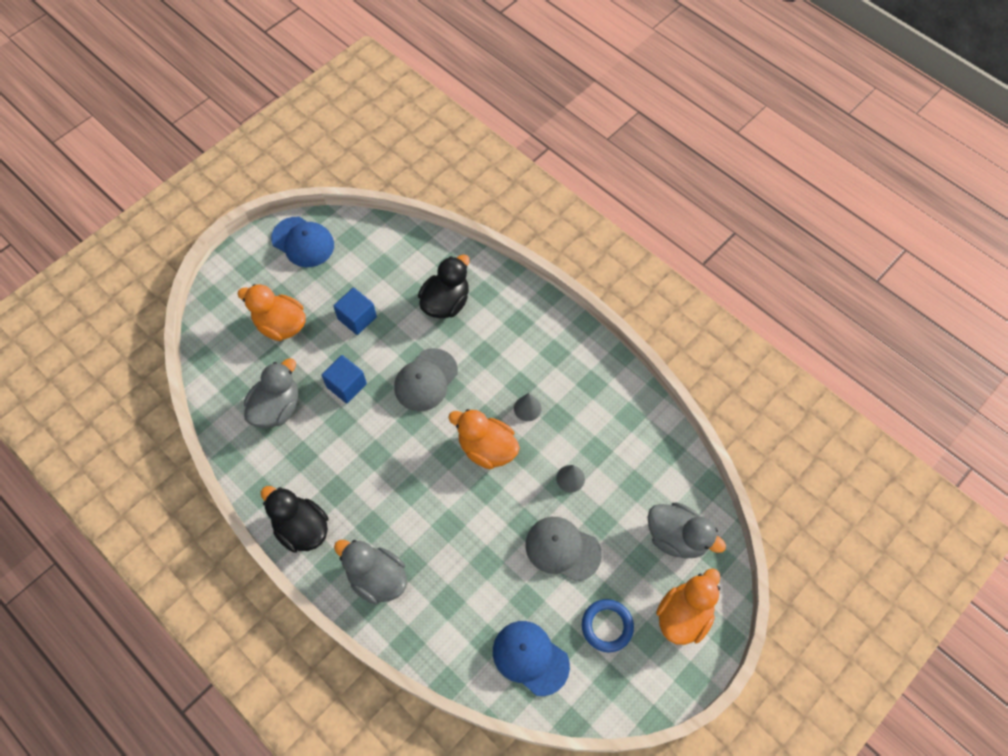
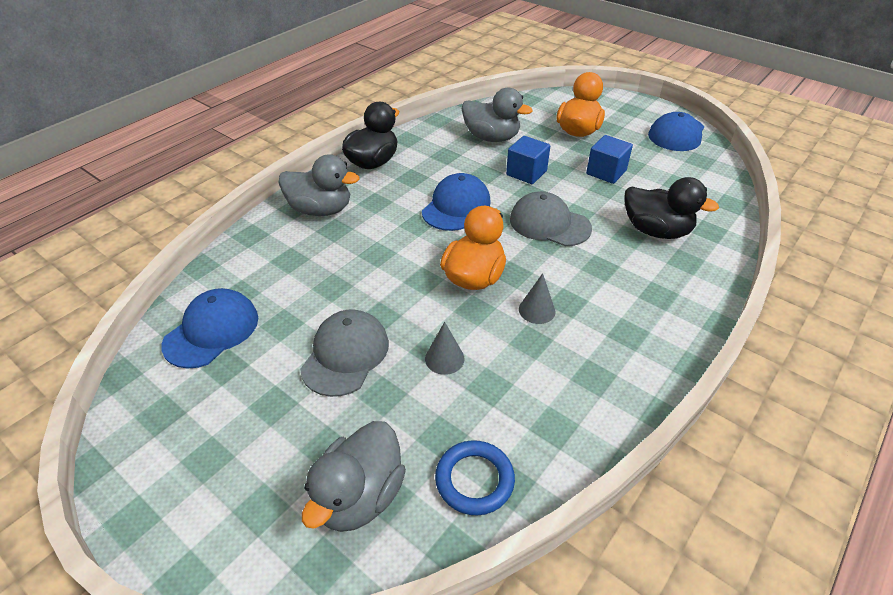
camera: 85 degrees right, 20 degrees down
(377, 578) = (321, 210): grey duck -> grey duck turned 75 degrees clockwise
(390, 453) = (456, 206): none -> blue cap
(607, 626) = (235, 407): blue ring -> blue ring (474, 480)
(683, 615) = (233, 507): orange duck -> none

